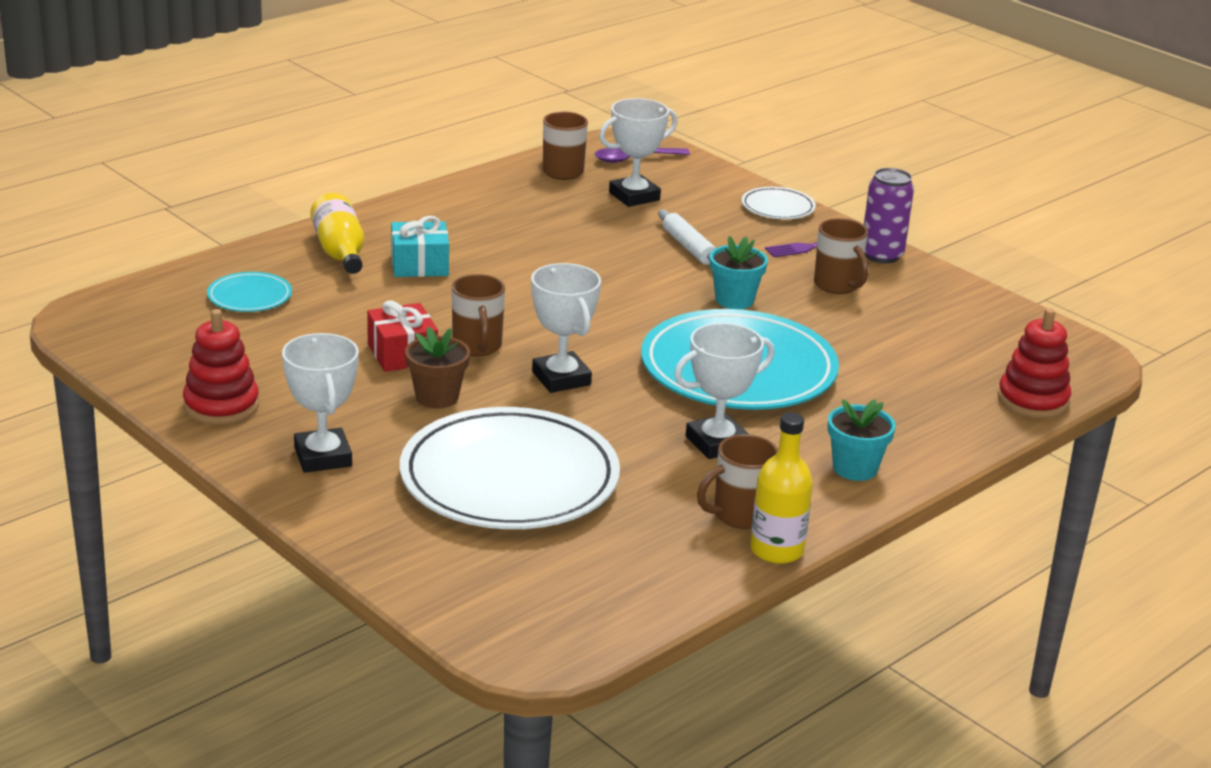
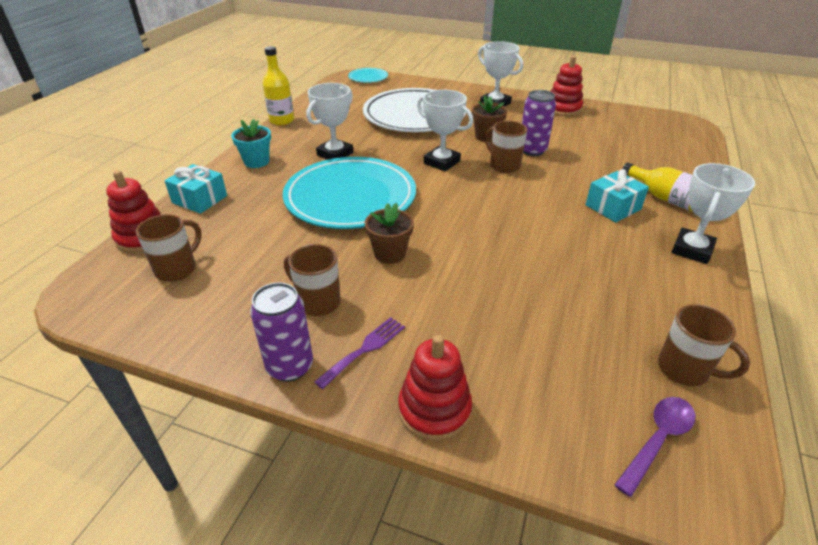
camera: 155 degrees right, 10 degrees up
(249, 297) = (651, 156): turquoise plate -> turquoise plate (368, 78)
(402, 354) = (532, 150): red gift -> purple can
(634, 196) = (579, 357): white trophy -> white trophy (692, 250)
(689, 247) = (467, 300): white rolling pin -> none
(734, 300) = (390, 254): turquoise flower pot -> brown flower pot
(739, 515) = (305, 128): brown mug -> brown mug (177, 269)
(777, 207) = (434, 410): white plate -> red stacking toy
(955, 430) = (200, 199): none -> turquoise gift

